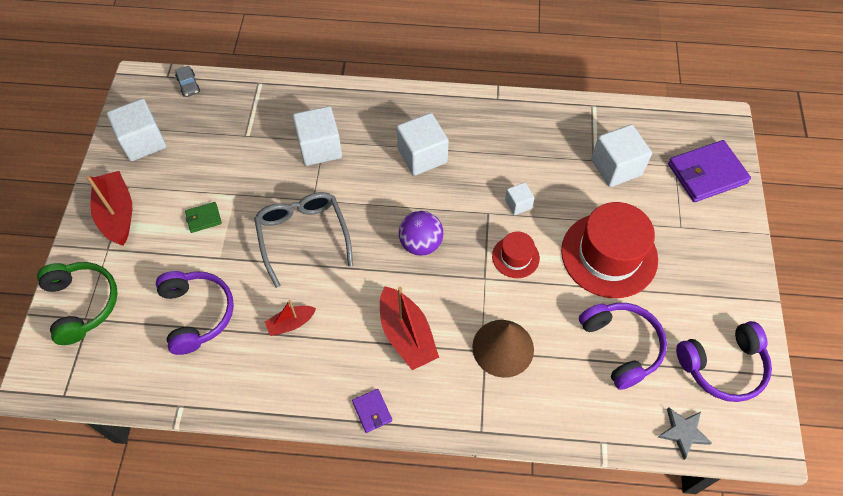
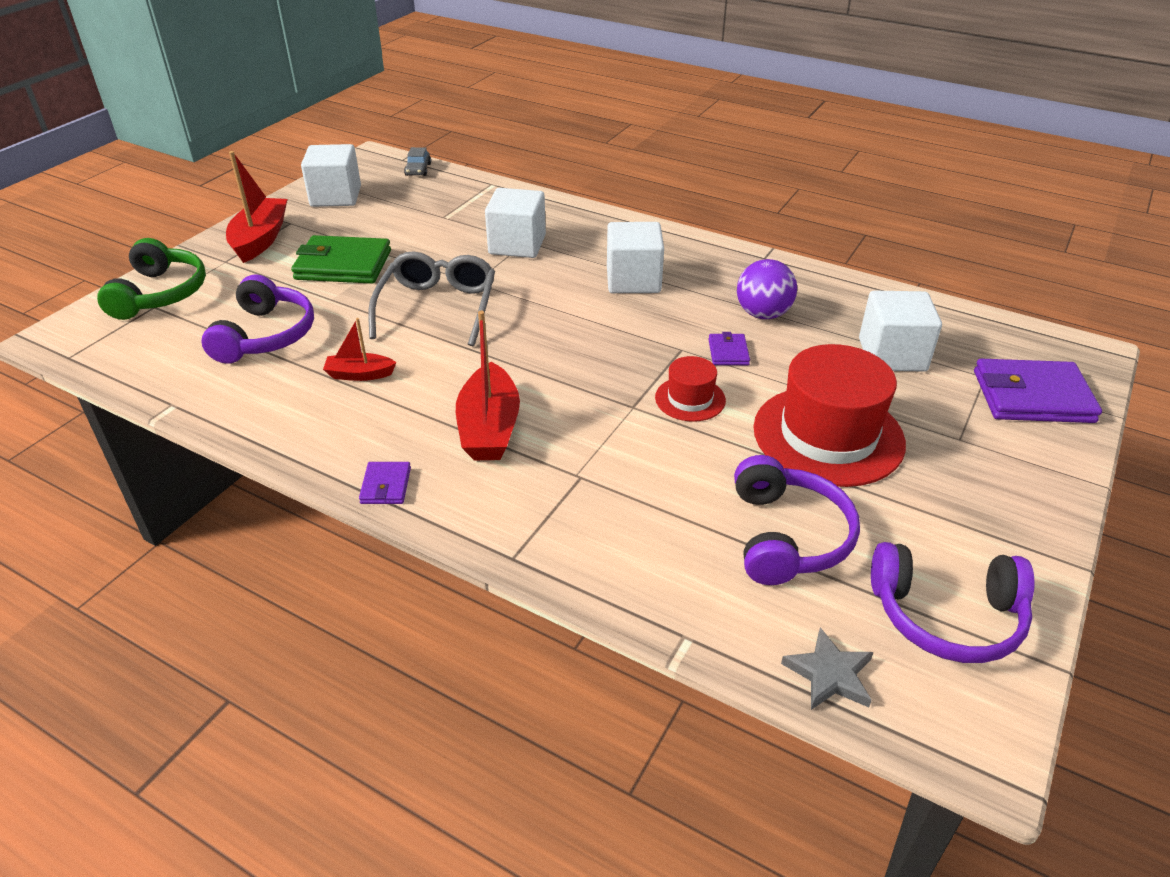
camera: 25 degrees right, 20 degrees down
(204, 218) = (343, 265): green wallet -> green wallet, size x2.08
(421, 244) = (573, 352): purple ball -> purple ball (763, 314)
(503, 348) = (608, 481): brown cone -> none
(518, 204) = (728, 352): white cube -> purple wallet

